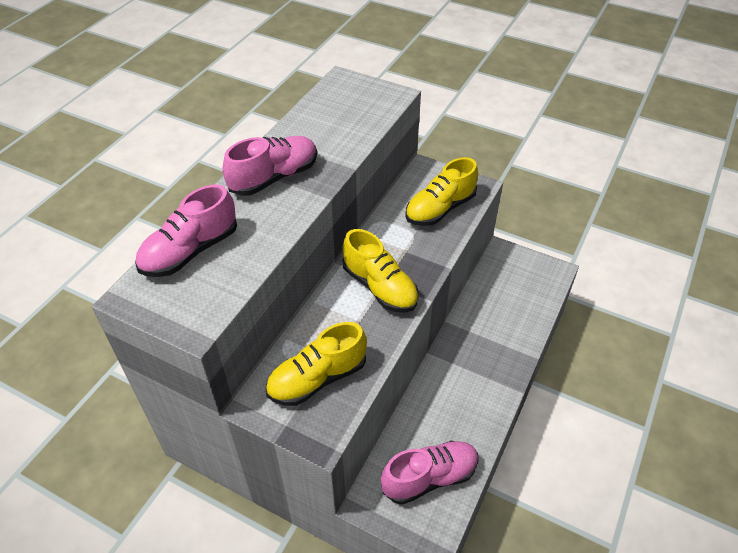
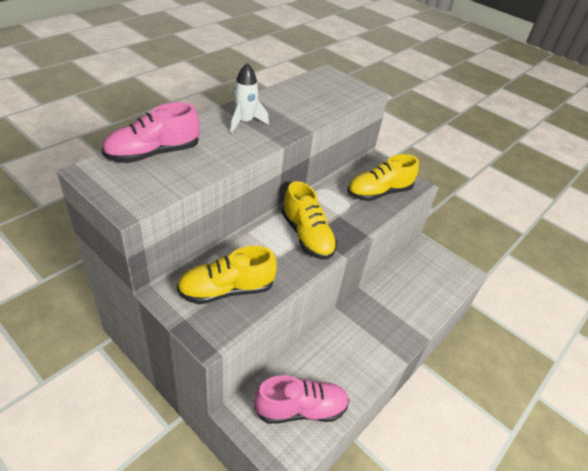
camera: 10 degrees right, 5 degrees down
(274, 177) = (245, 122): pink shoe -> white rocket

